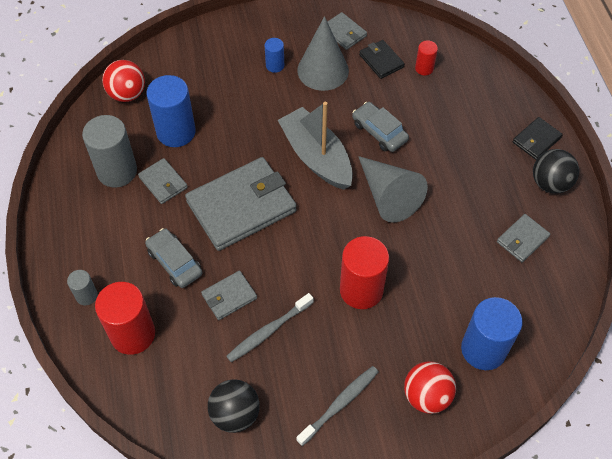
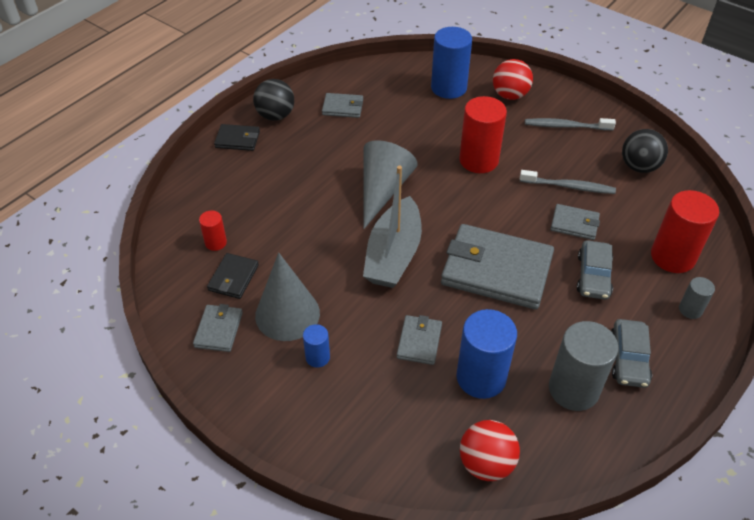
camera: 130 degrees left, 10 degrees down
(163, 182) = (541, 342): grey wallet -> grey wallet (419, 341)
(379, 132) = (323, 231): grey car -> grey car (628, 359)

